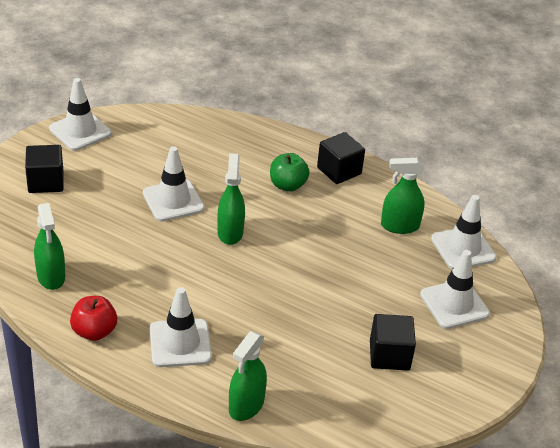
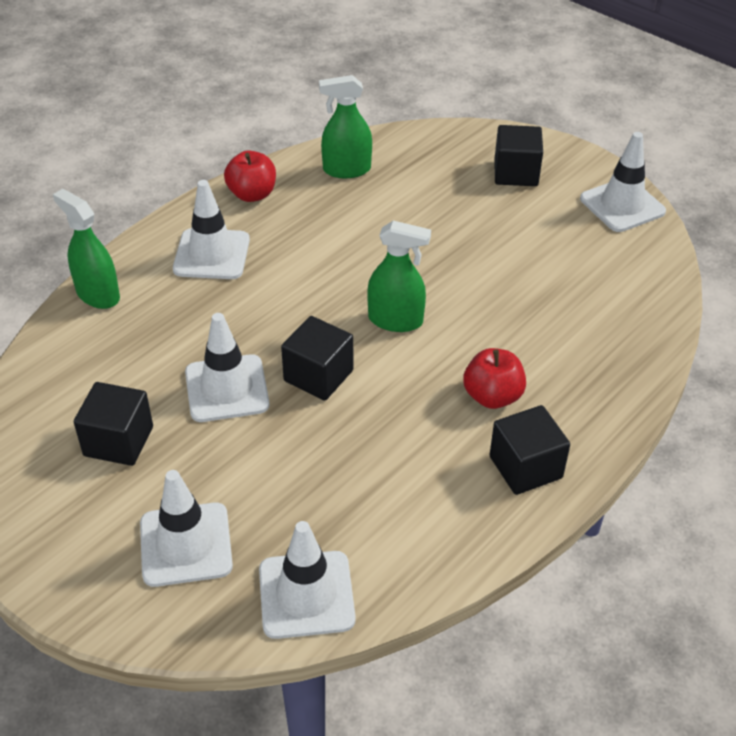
camera: 105 degrees right, 5 degrees up
(173, 201) = (468, 274): white traffic cone -> white traffic cone (227, 388)
(287, 185) = (492, 396): green apple -> red apple
(295, 264) = (318, 376): none -> black cube
(399, 226) = (377, 518): green spray bottle -> none

